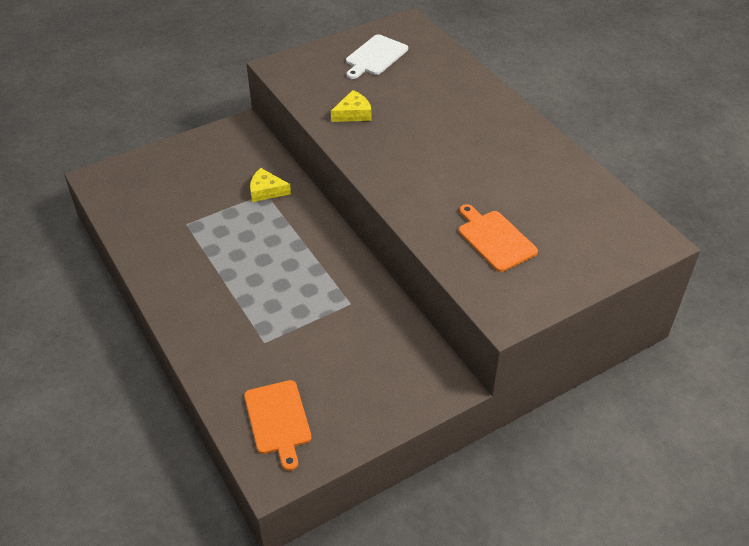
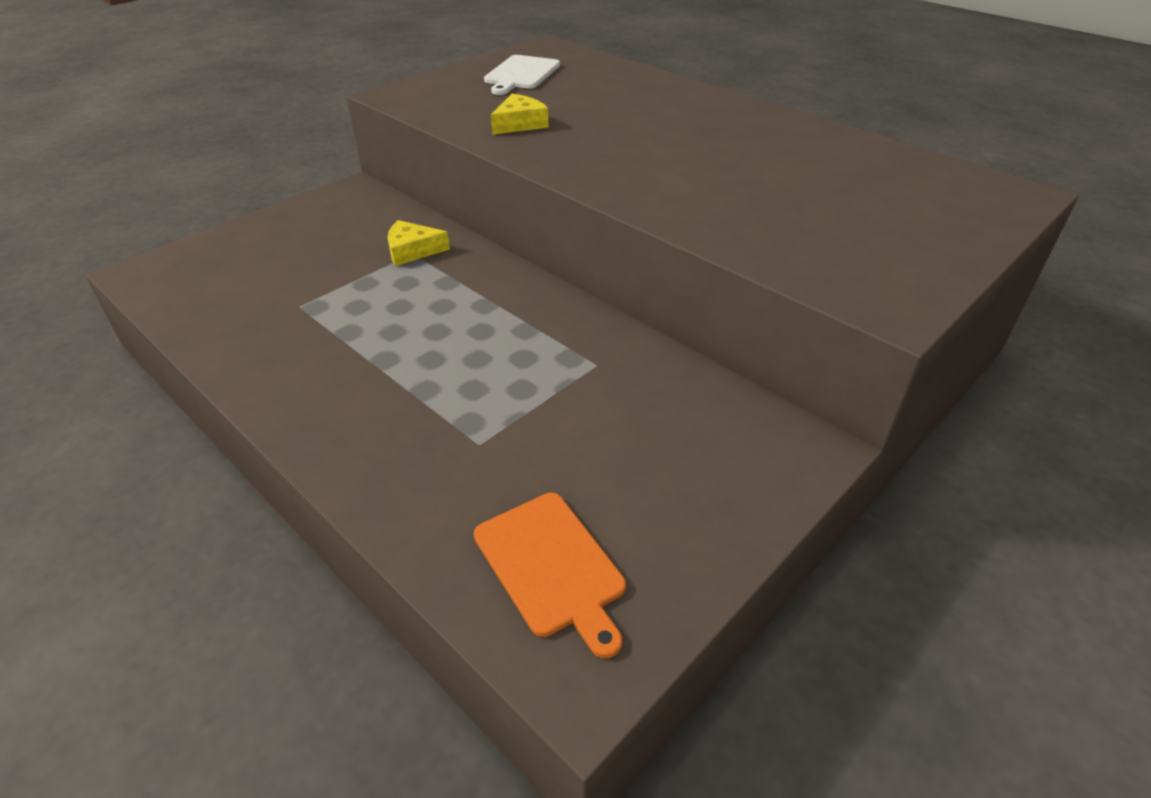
camera: 15 degrees left, 5 degrees down
(495, 239) = (803, 221): orange cutting board -> none

